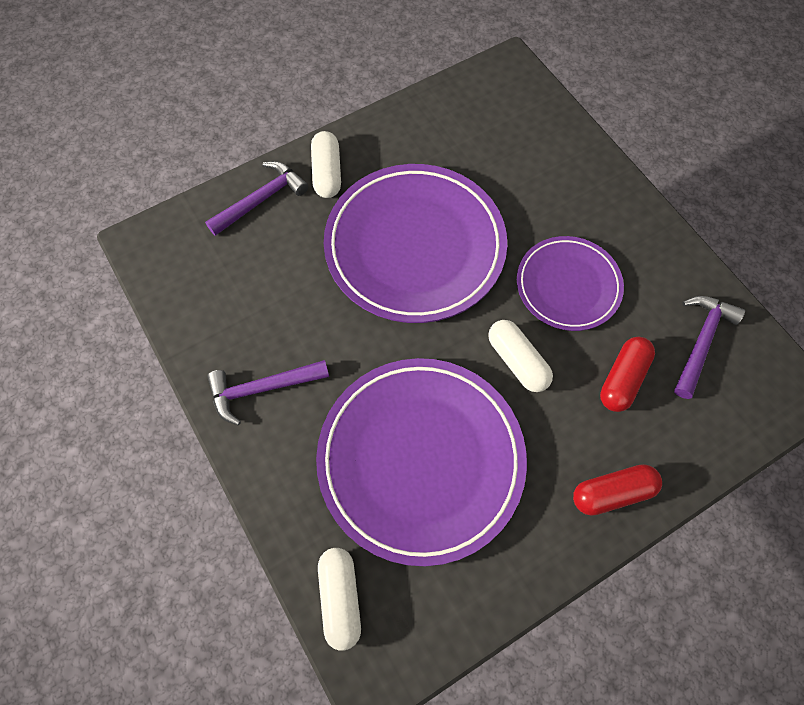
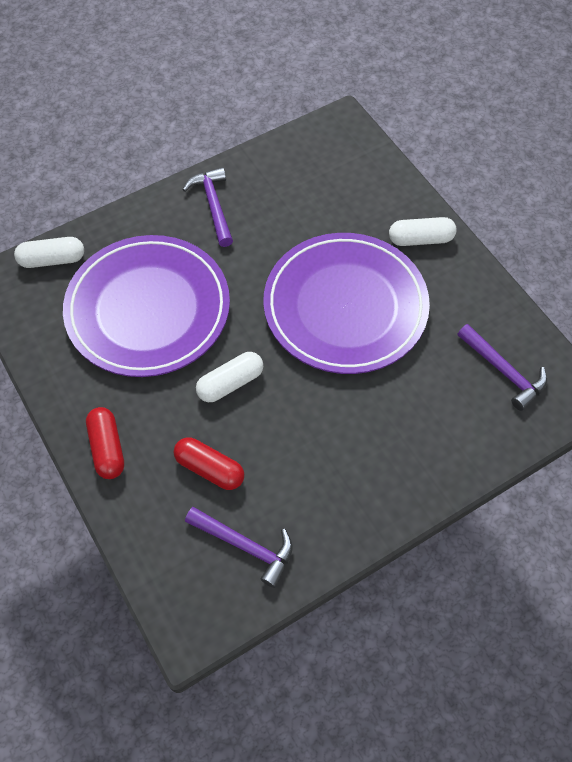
camera: 90 degrees right, 5 degrees down
(262, 199) = (388, 194): purple hammer -> purple hammer (504, 371)
(568, 286) = (306, 431): purple plate -> none

